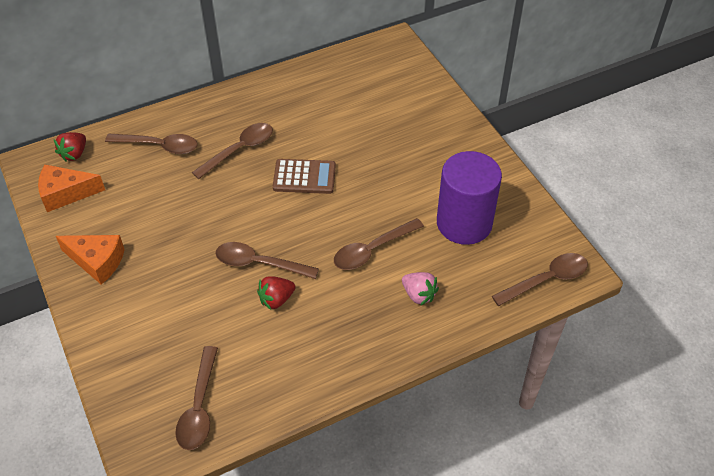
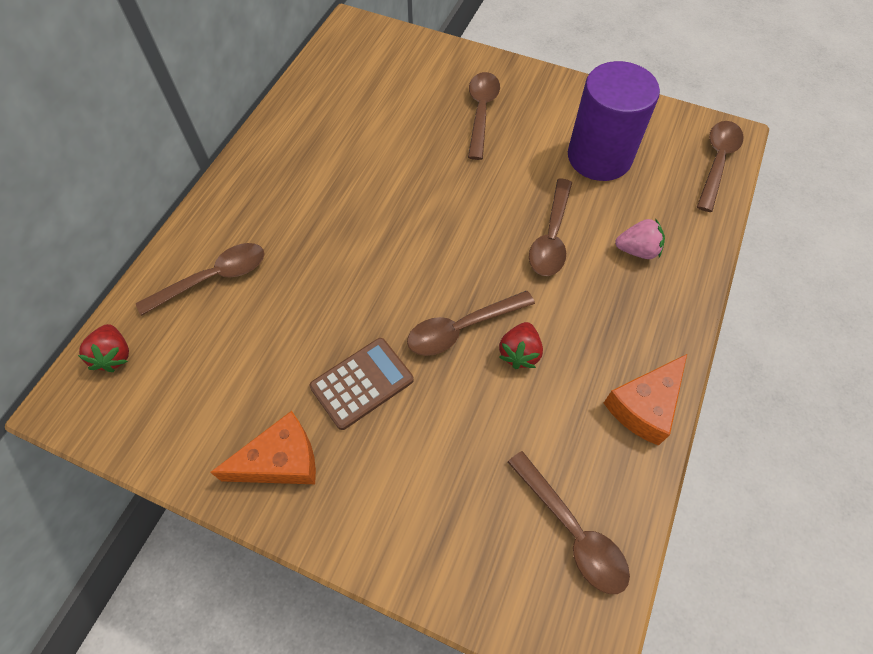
camera: 40 degrees left, 10 degrees up
(66, 194) = (154, 410): orange cheese -> orange cheese (644, 406)
(239, 150) = (310, 225): brown spoon -> brown spoon (481, 112)
(304, 177) = (409, 209): brown calculator -> brown calculator (362, 383)

